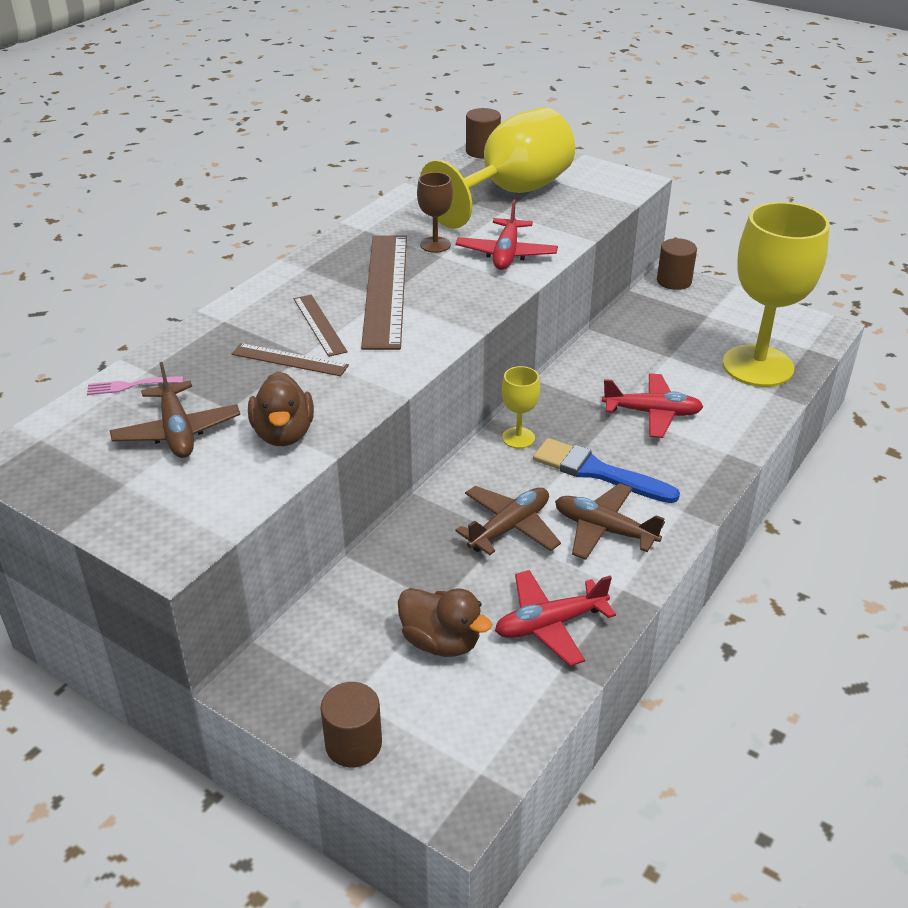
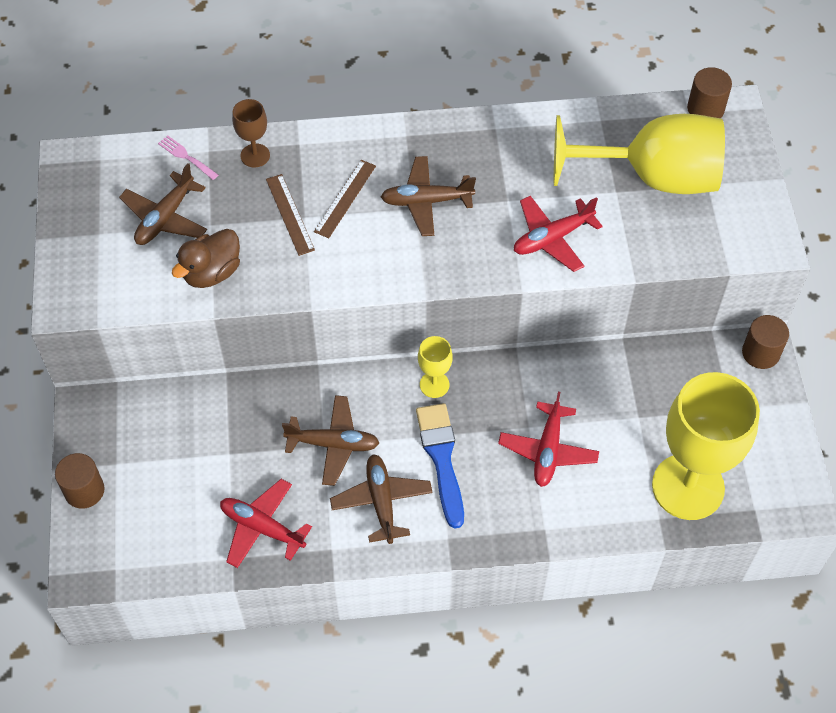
camera: 50 degrees right, 20 degrees up
(385, 289) = (426, 201): brown ruler -> brown plane
(435, 245) = (519, 186): brown goblet -> brown goblet (255, 155)
(441, 642) = (197, 478): brown duck -> none
(652, 413) = (548, 450): red plane -> red plane turned 45 degrees clockwise

